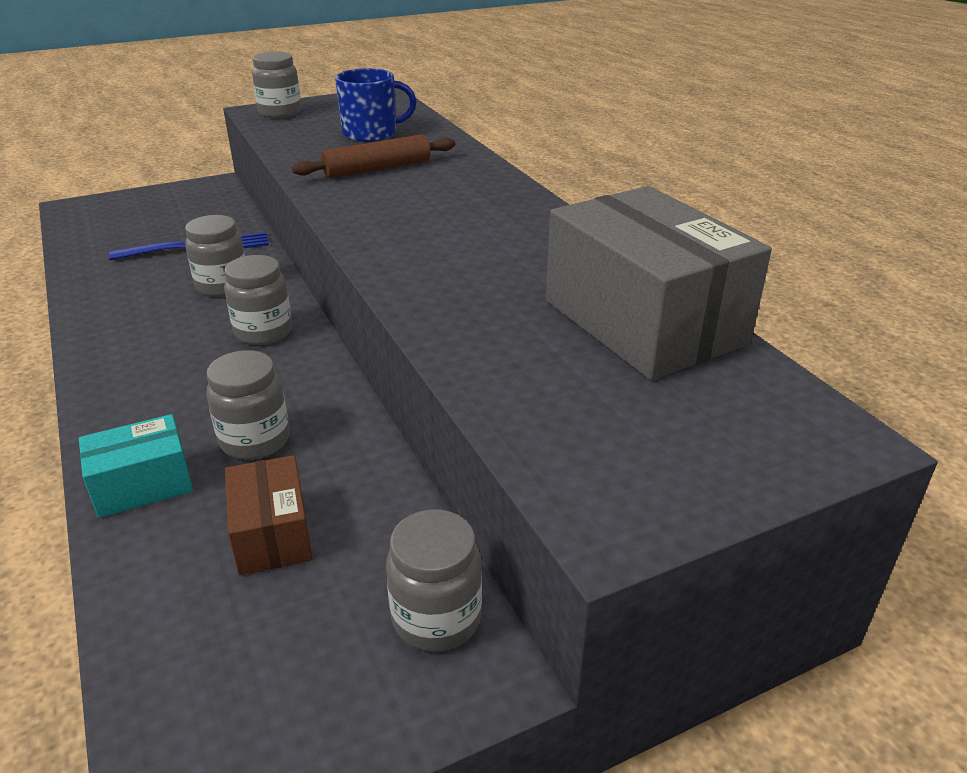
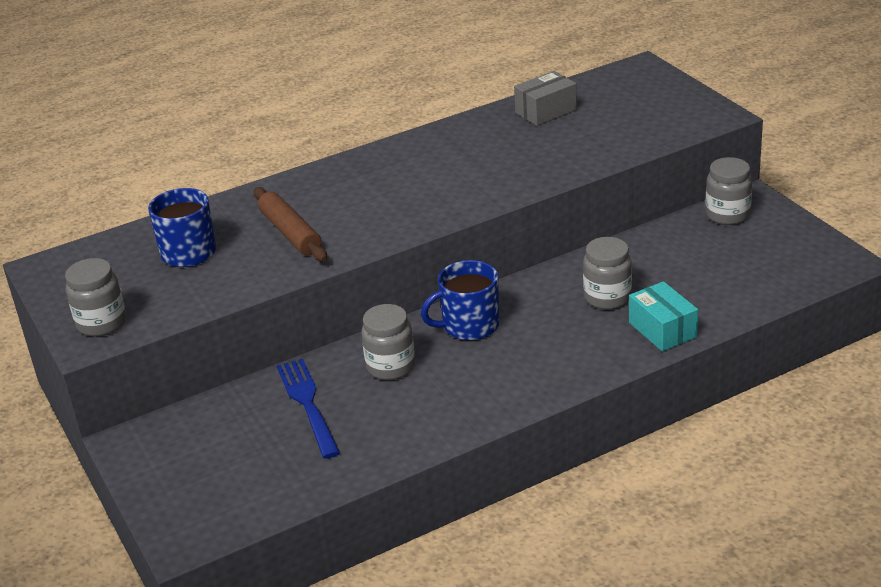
camera: 90 degrees left, 0 degrees up
(263, 332) = (469, 325): grey jar -> blue mug
(272, 533) = (688, 272): brown box -> none
(643, 322) = (546, 111): grey box -> grey box, size x0.50

